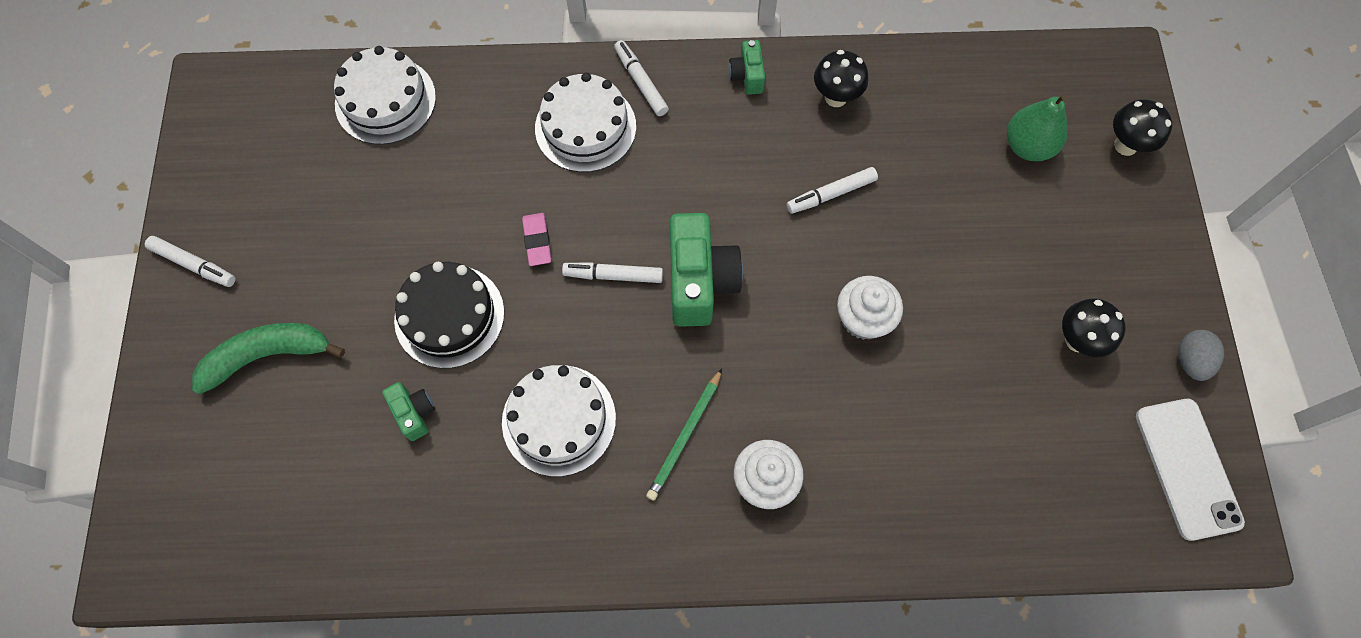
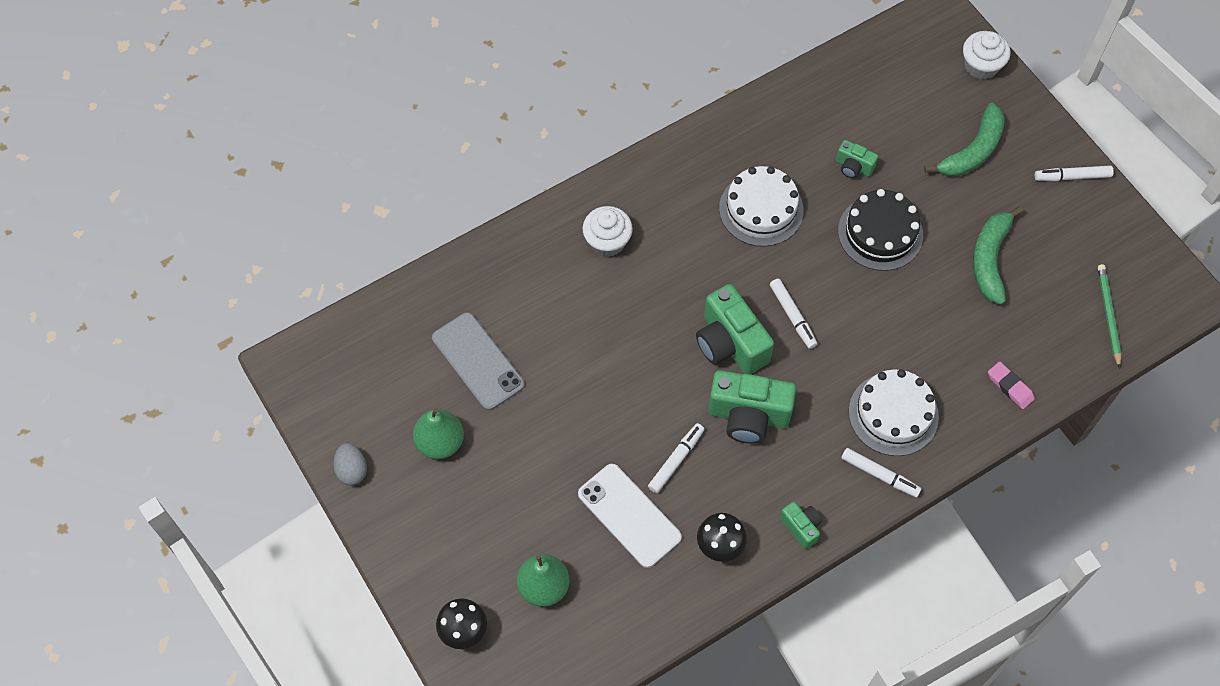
camera: 150 degrees right, 5 degrees down
(361, 224) = (990, 259): none -> green banana
(385, 100) = (1055, 354): white cake -> none
(537, 241) = (862, 311): pink eraser -> pink eraser (1010, 387)
(613, 275) = (792, 316): white marker -> white marker turned 90 degrees clockwise
(685, 436) = (674, 241): green pencil -> green pencil (1108, 315)
(730, 199) = (748, 416): none -> green camera
(863, 318) = (600, 378): white cupcake -> white cupcake (981, 66)
(995, 412) = (478, 361): none -> grey phone
(1077, 340) = (440, 442): black mushroom -> green pear
(1187, 468) = (331, 391): white phone -> white phone (629, 515)

